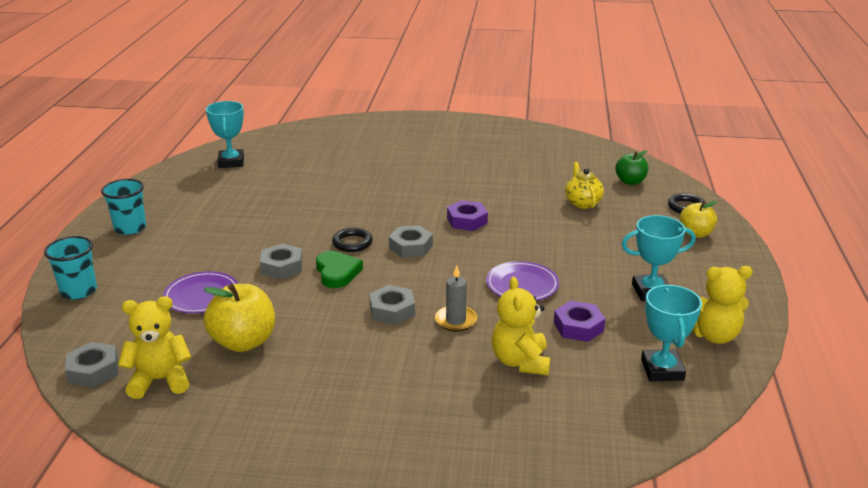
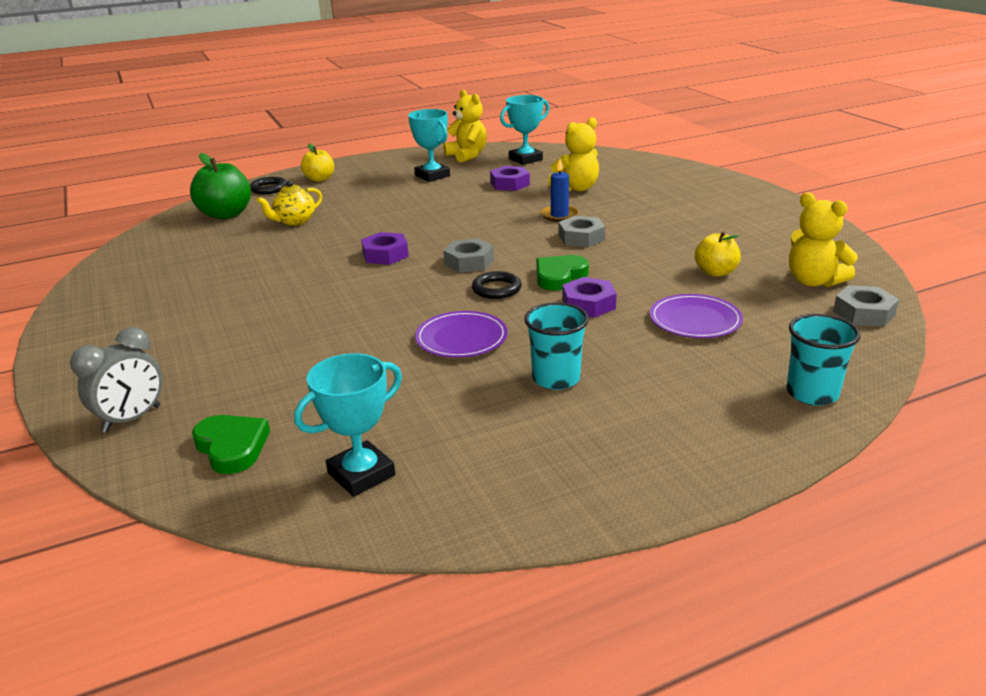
camera: 120 degrees left, 0 degrees up
(130, 228) = (657, 445): turquoise cup -> turquoise cup (556, 378)
(243, 342) = (715, 272): yellow apple -> yellow apple, size x0.63
(282, 267) = (588, 304): grey nut -> purple nut
(295, 143) = (232, 447): none -> green heart
(352, 128) = (132, 419): none -> grey clock
(456, 320) = (559, 215): grey candle -> blue candle
(522, 284) = (476, 209): purple plate -> purple plate (461, 338)
(630, 181) = (226, 214): green apple -> green apple, size x1.59

